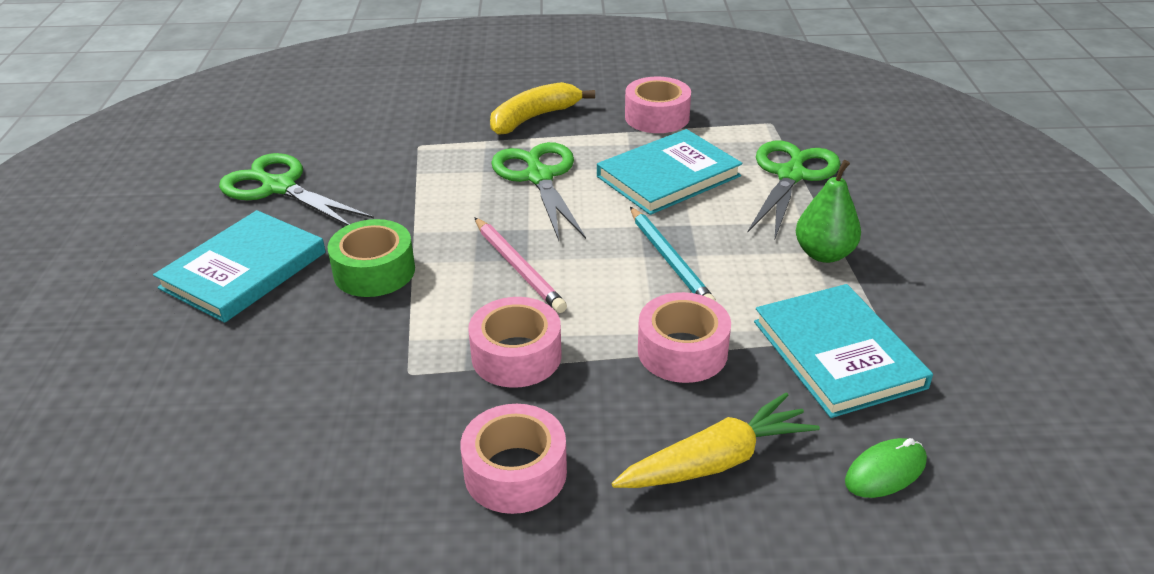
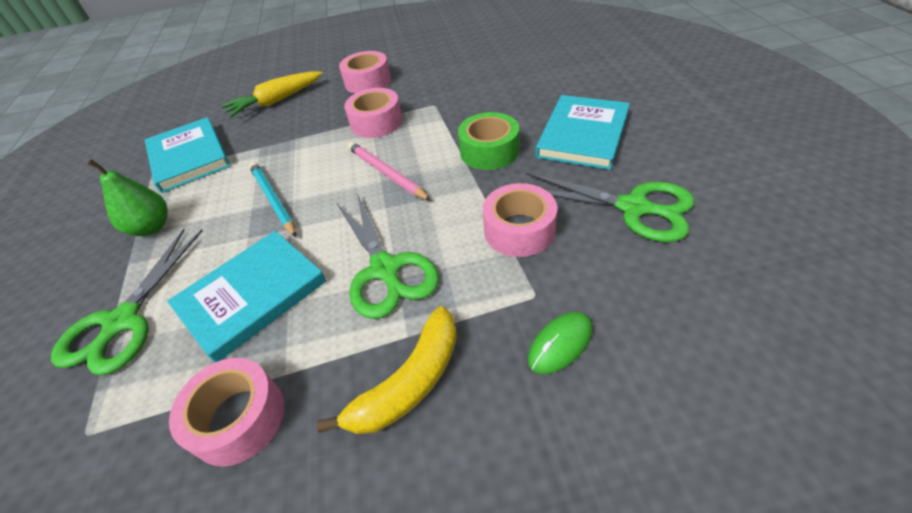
camera: 175 degrees right, 10 degrees up
(682, 351) = (280, 142): pink tape -> pink tape (519, 230)
(885, 471) = (200, 112): green mouse -> green mouse (560, 344)

